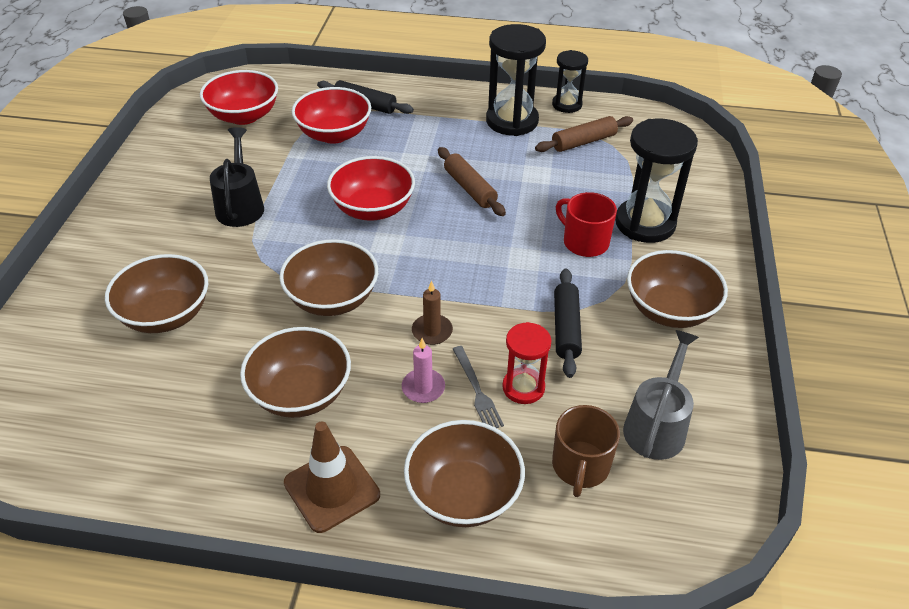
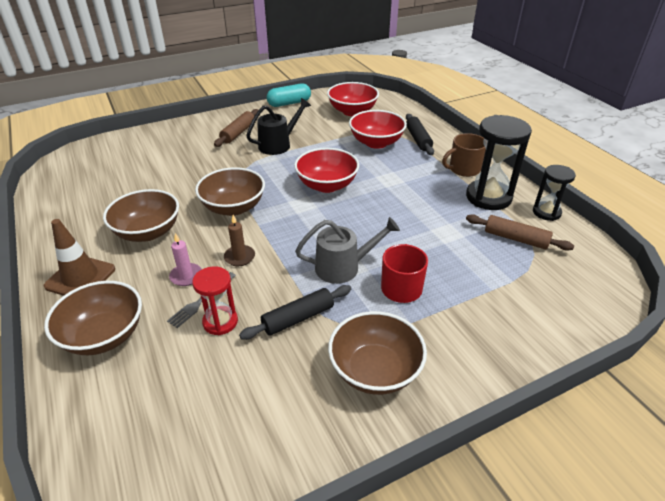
camera: 55 degrees right, 5 degrees down
(150, 152) = (289, 103): none -> turquoise capsule
(166, 315) = (174, 164): brown bowl -> none
(469, 188) = (392, 211): brown rolling pin -> brown rolling pin (238, 133)
(580, 466) = (162, 386): brown mug -> brown mug (463, 169)
(645, 223) = (463, 312): black hourglass -> none
(657, 425) = (235, 416): grey watering can -> grey watering can (344, 267)

